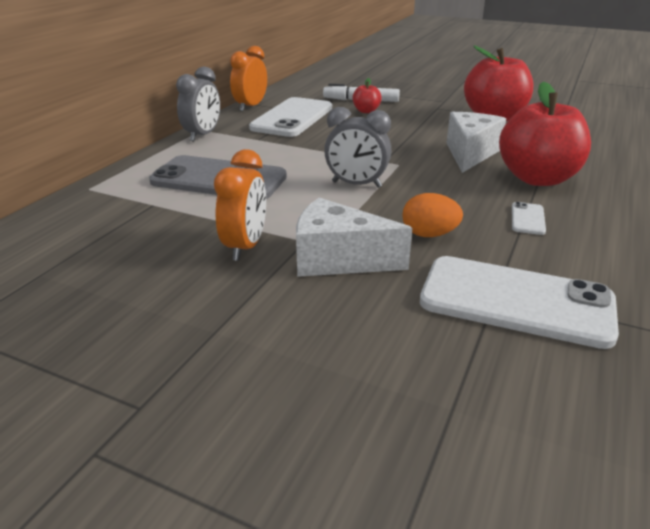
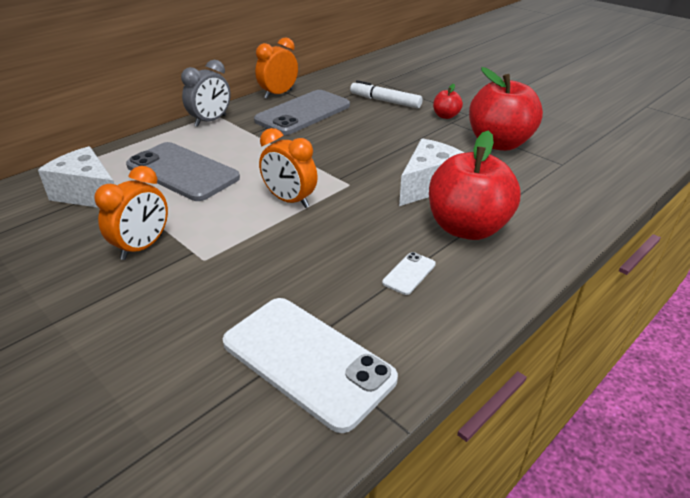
camera: 20 degrees right, 5 degrees up
(292, 118) = (303, 113): white phone -> grey phone
(338, 259) = (201, 278): white cheese -> white cheese (88, 194)
(356, 184) = (289, 200): grey clock -> orange clock
(366, 111) = (378, 115): red apple -> red apple (446, 116)
(429, 234) = (301, 270): orange egg -> none

